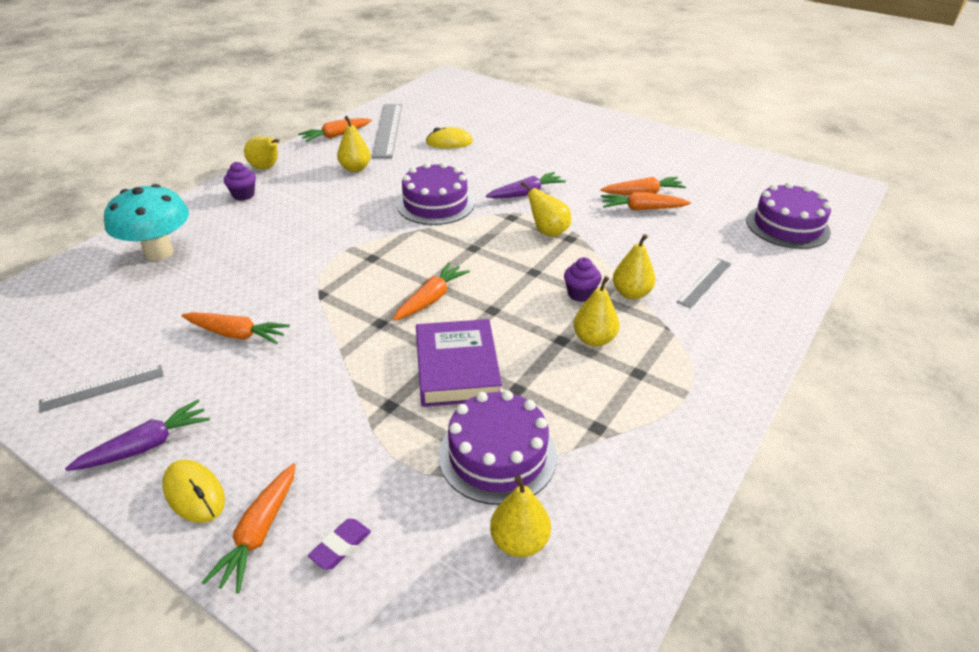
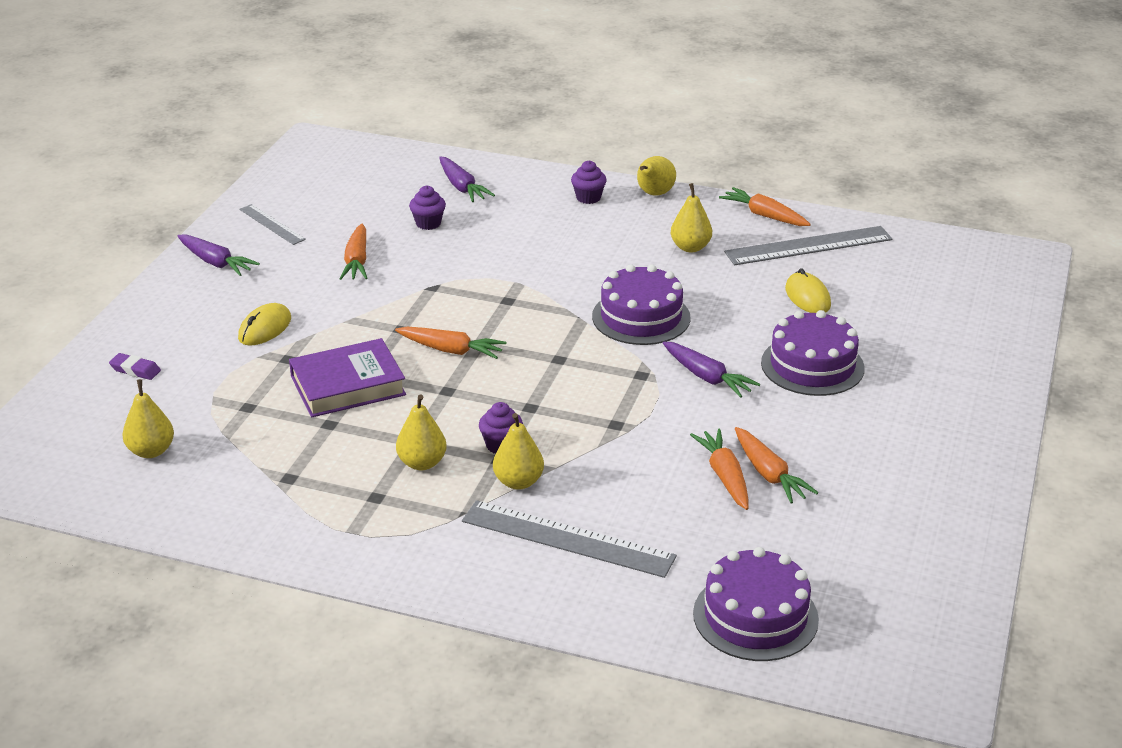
camera: 75 degrees right, 5 degrees down
(159, 252) = (462, 187): turquoise mushroom -> purple carrot
(194, 494) = (174, 296): yellow mouse -> yellow mouse (265, 328)
(206, 280) = (428, 223): none -> purple cupcake
(259, 533) = (143, 333): orange carrot -> none
(497, 455) = (241, 426): purple cake -> purple cake (812, 365)
(548, 232) = (622, 406): yellow pear -> none
(704, 282) = (567, 539): grey ruler -> grey ruler, size x1.76

